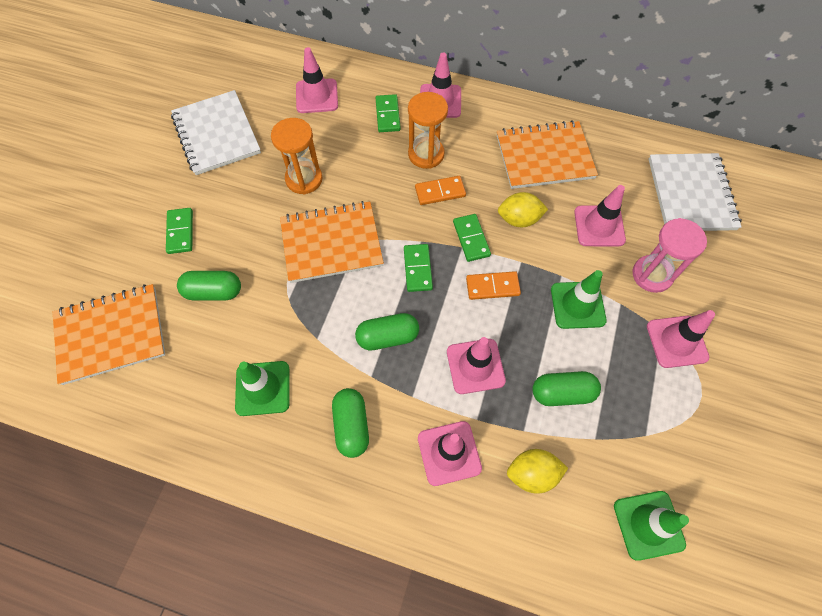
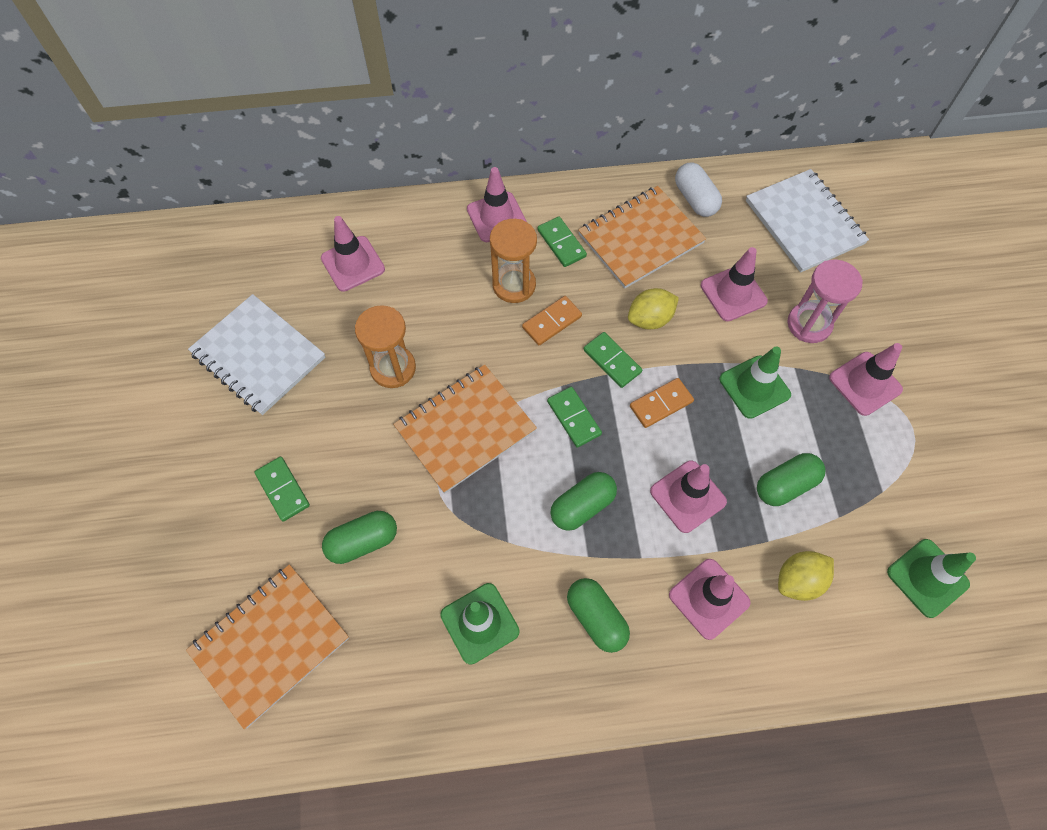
camera: 25 degrees left, 0 degrees up
(388, 115) = (447, 255): green domino -> green domino (561, 243)
(606, 143) = (695, 199): none -> white capsule

